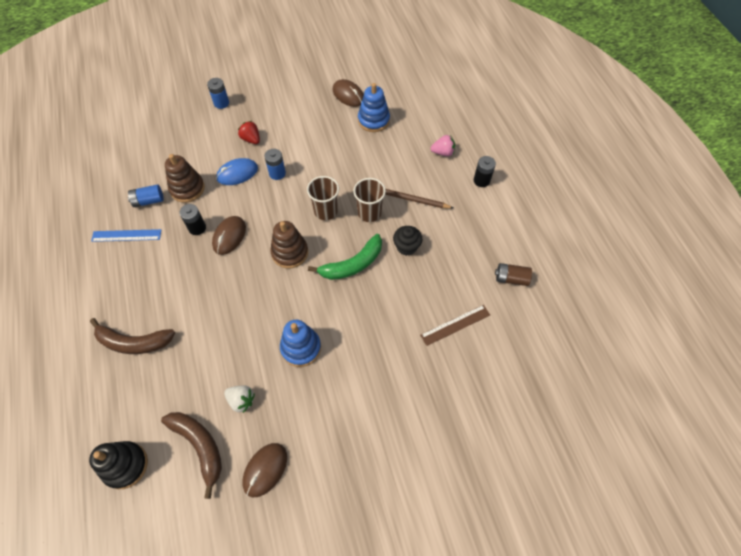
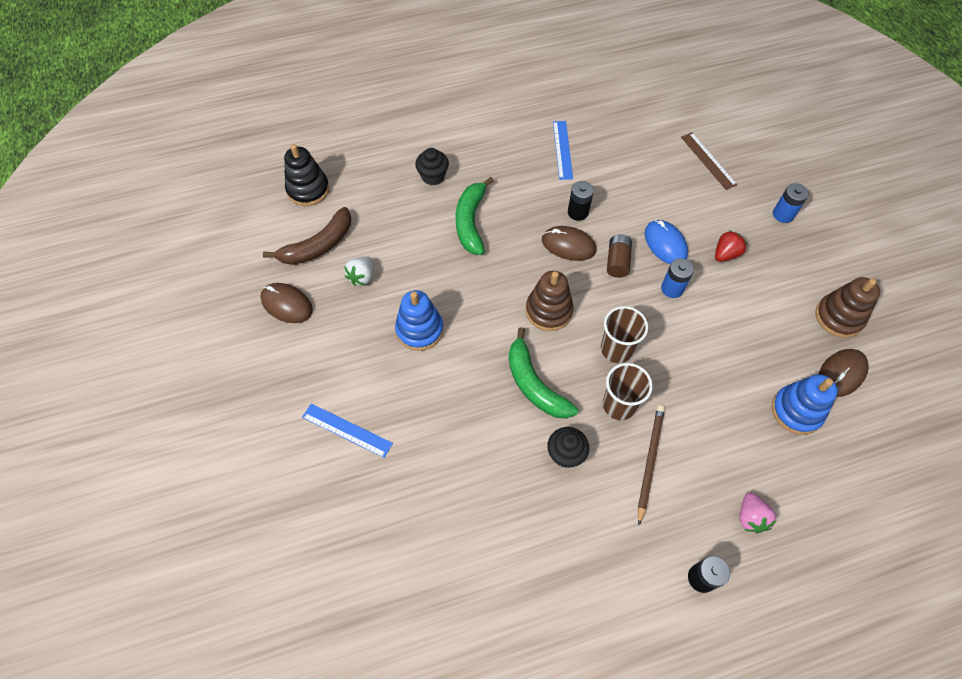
camera: 90 degrees right, 0 degrees up
(134, 342) = (433, 176): brown banana -> black cupcake
(148, 201) = (611, 161): blue battery -> none
(187, 188) = (634, 195): brown stacking toy -> brown stacking toy (838, 317)
(193, 309) = (471, 222): none -> green banana
(391, 401) = (347, 430): none -> blue ruler
(455, 325) = (444, 515): brown ruler -> brown ruler (708, 160)
(511, 278) = (518, 606): brown battery -> brown battery (617, 262)

